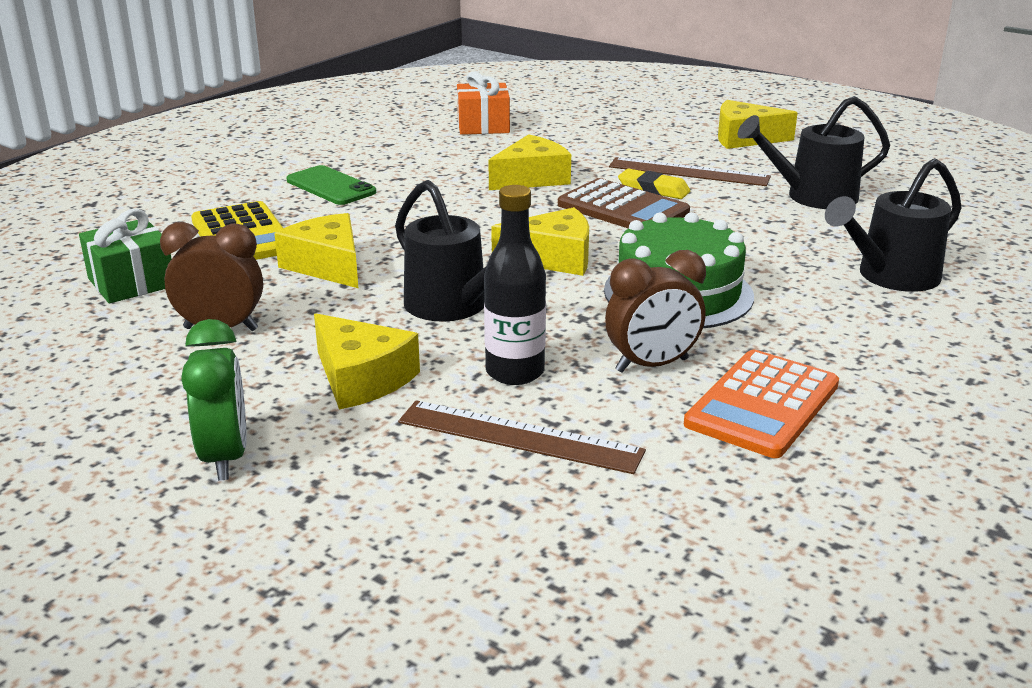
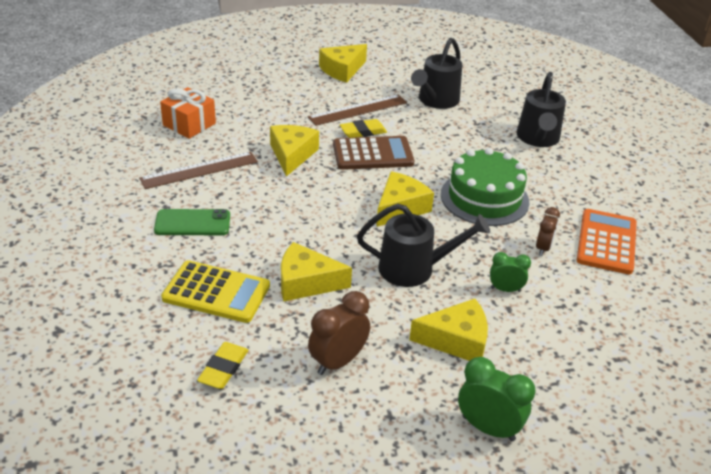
camera: 50 degrees left, 10 degrees up
(131, 282) = (223, 368): green gift -> yellow eraser
(515, 372) = (505, 289): black bottle -> green clock
(519, 437) = (565, 322): brown ruler -> brown ruler (199, 170)
(652, 365) = (543, 248): brown clock -> brown clock, size x0.63
(762, 404) = (606, 242): orange calculator -> orange calculator turned 150 degrees counterclockwise

